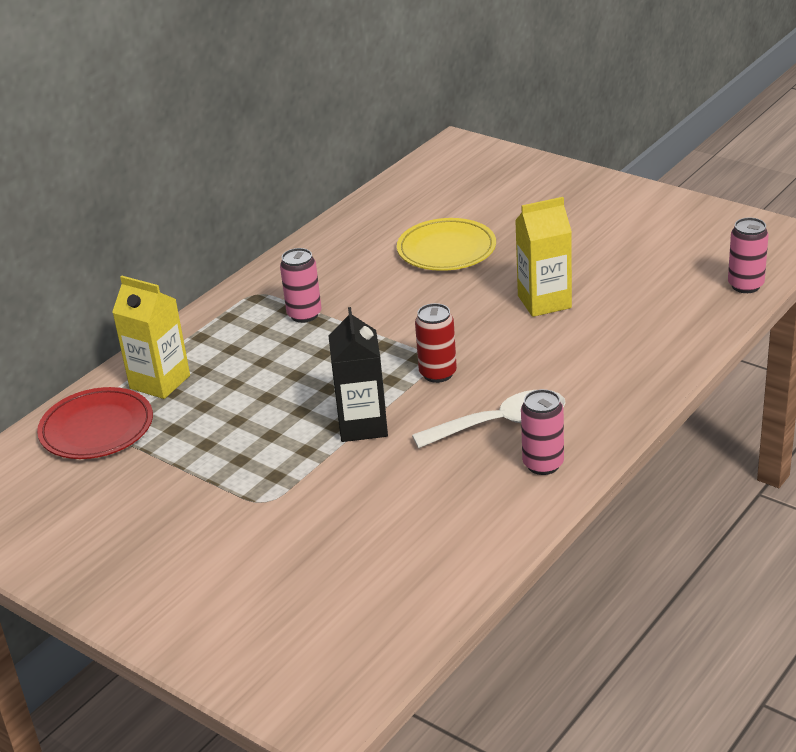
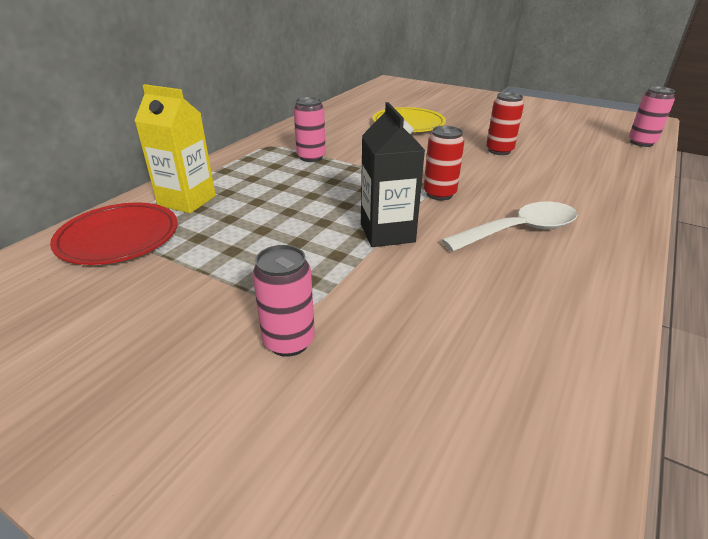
camera: 10 degrees left, 0 degrees up
(543, 464) = (584, 265): pink can -> pink can (289, 341)
(544, 302) = (499, 151): yellow carton -> red can

